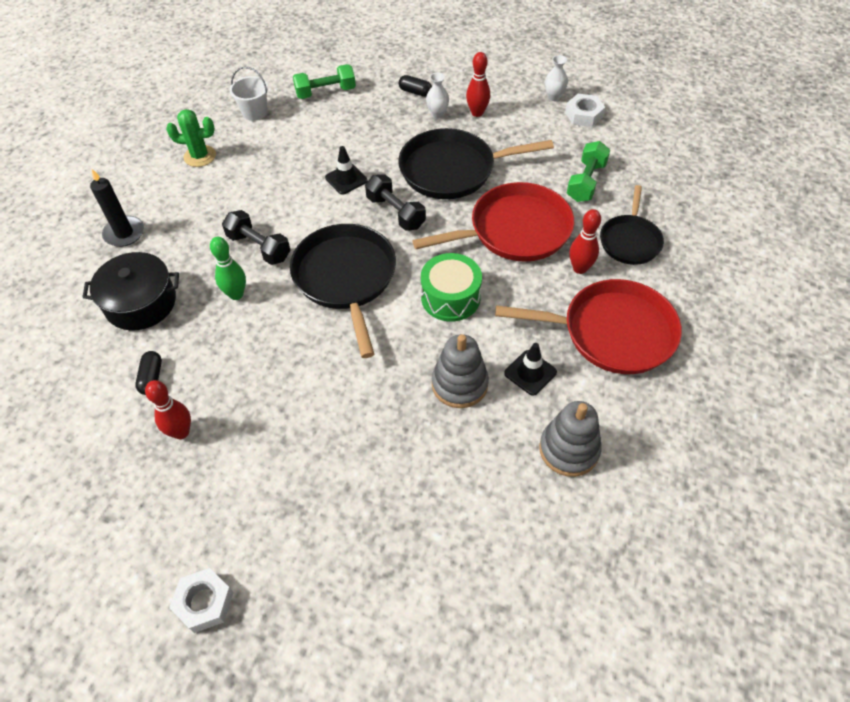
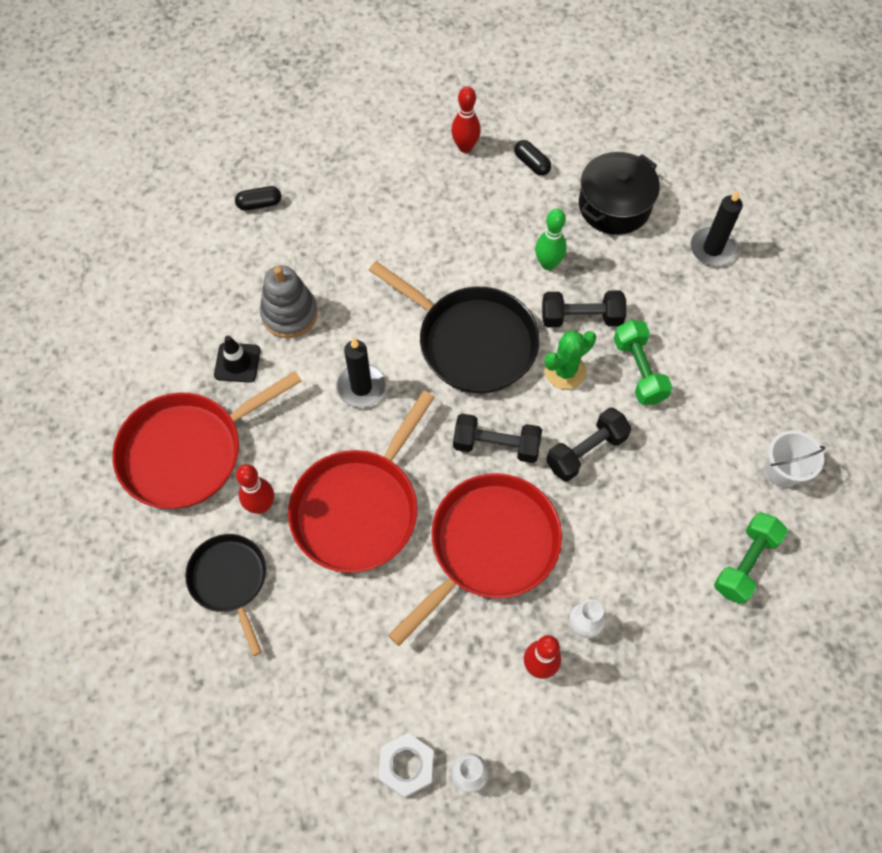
camera: 140 degrees right, 10 degrees up
(200, 156) = (760, 372): green cactus -> green cactus (565, 371)
(204, 602) = (340, 79): white nut -> none
(346, 179) = (586, 451): black traffic cone -> black dumbbell
(415, 92) = (645, 647): black capsule -> black capsule (259, 204)
(450, 297) = (361, 387): green drum -> black candle
(452, 170) = (489, 546): black pan -> red pan
(569, 449) = (164, 319): grey stacking toy -> none
(586, 182) = (328, 638): green dumbbell -> green dumbbell (639, 370)

